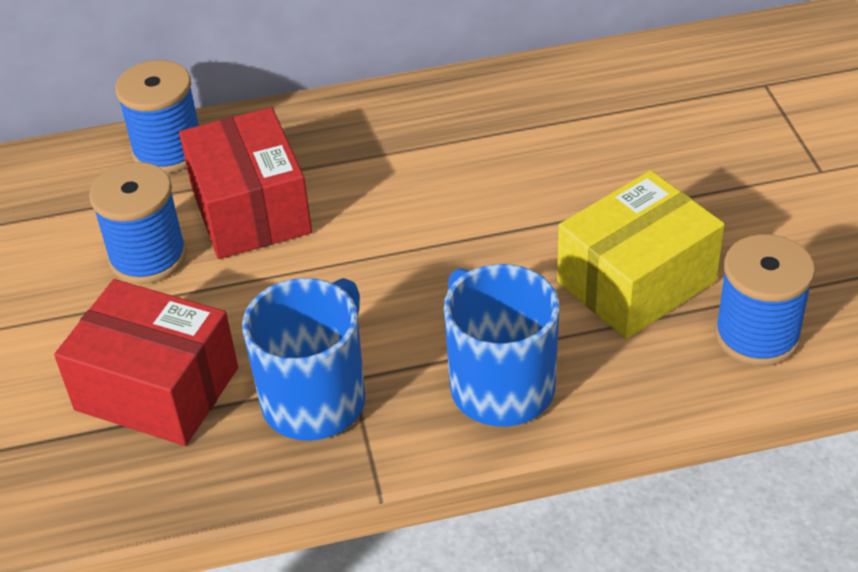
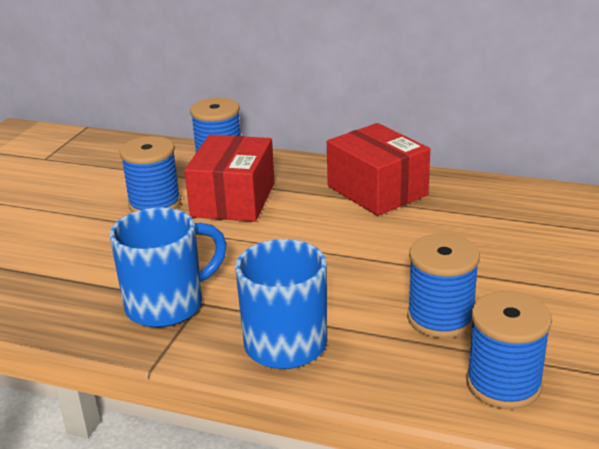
camera: 30 degrees right, 15 degrees down
(157, 389) = (89, 266): red box -> red box (377, 190)
(636, 281) = (440, 318): yellow box -> blue spool

